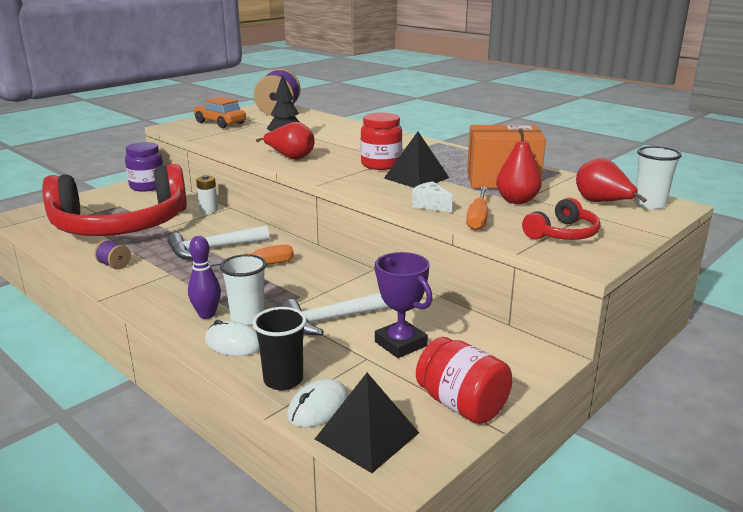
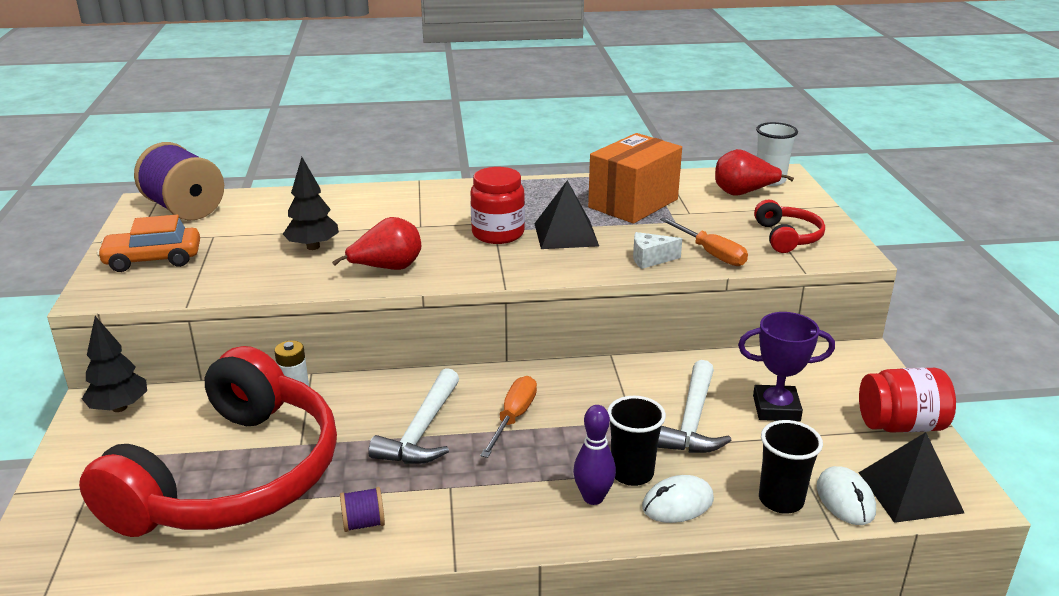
camera: 50 degrees left, 5 degrees up
(147, 186) = (119, 407): purple jar -> black tree
(248, 318) = (632, 473): white cup -> black cup
(517, 201) = (691, 220): red pear -> none

